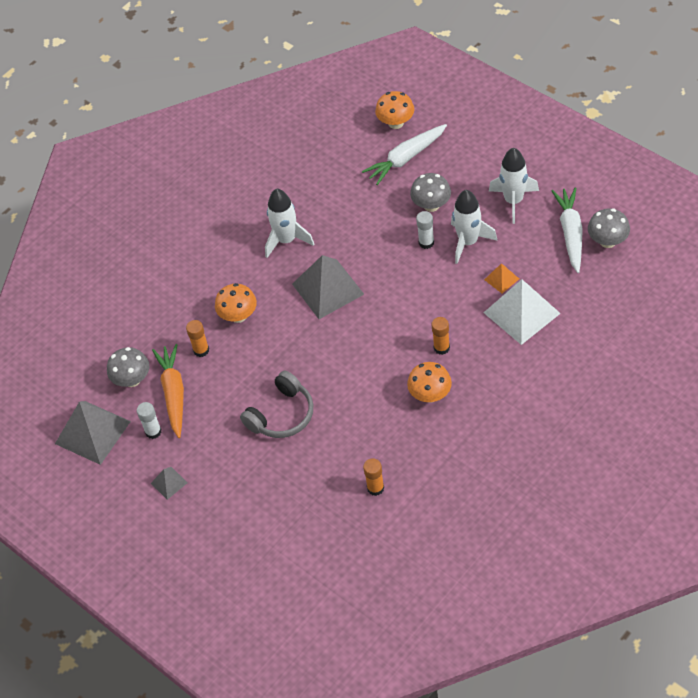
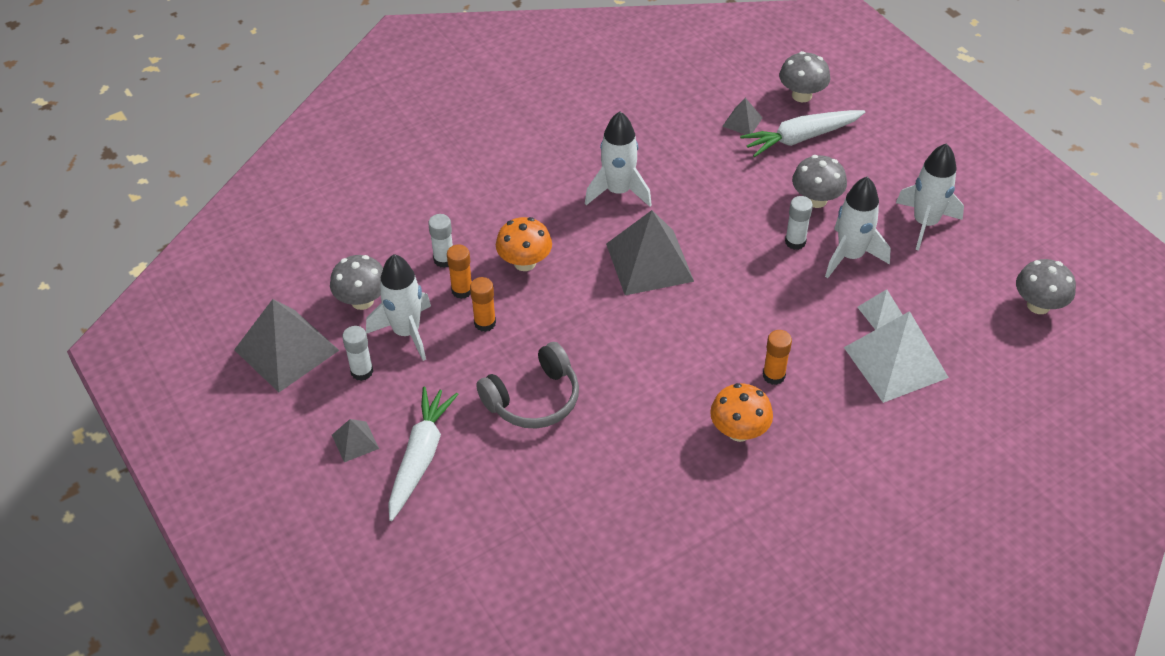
camera: 10 degrees right, 5 degrees down
(173, 393) = (406, 332): orange carrot -> white rocket
(179, 331) = (444, 260): none -> white glue stick
(359, 157) = (742, 122): none -> grey pyramid
(375, 488) = (624, 532): orange glue stick -> orange glue stick (485, 323)
(396, 123) = (801, 95): orange mushroom -> grey mushroom
(501, 279) = (881, 312): orange pyramid -> white pyramid
(570, 233) = (990, 281): white carrot -> white carrot (420, 457)

